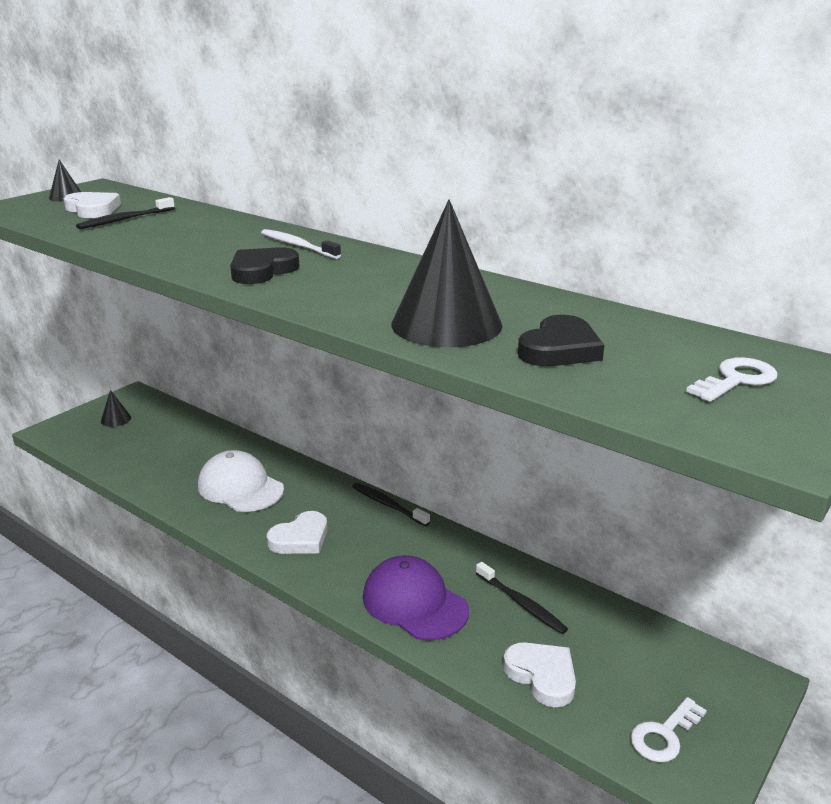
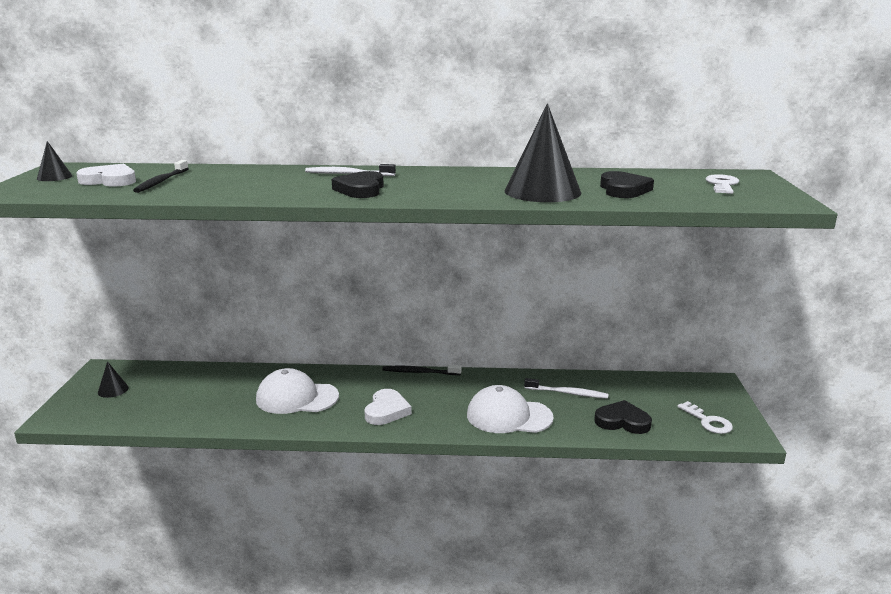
camera: 35 degrees left, 5 degrees down
(414, 603) = (509, 416): purple cap -> white cap
(521, 603) = (567, 393): black toothbrush -> white toothbrush
(542, 676) = (622, 421): white heart -> black heart
(664, 735) = (708, 421): white key -> white key turned 45 degrees counterclockwise

